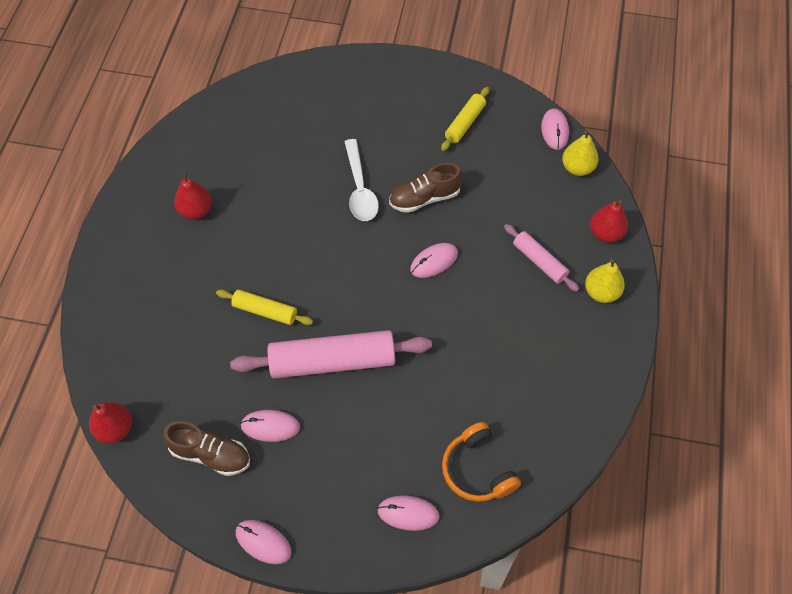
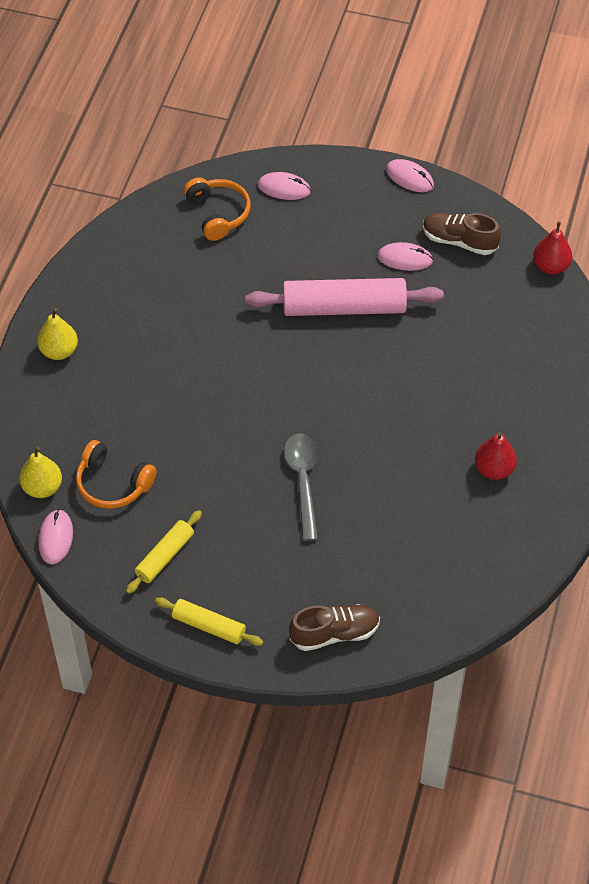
camera: 175 degrees left, 5 degrees down
(265, 311) = (411, 358): yellow rolling pin -> yellow rolling pin (209, 626)
(360, 189) = (303, 481): white spoon -> grey spoon
(424, 198) = (229, 464): brown shoe -> brown shoe (335, 633)
(434, 261) = (229, 394): pink mouse -> none
(520, 175) = (113, 483): none -> orange headphones
(539, 261) = (115, 386): pink rolling pin -> none
(605, 233) = (35, 410): red pear -> none

